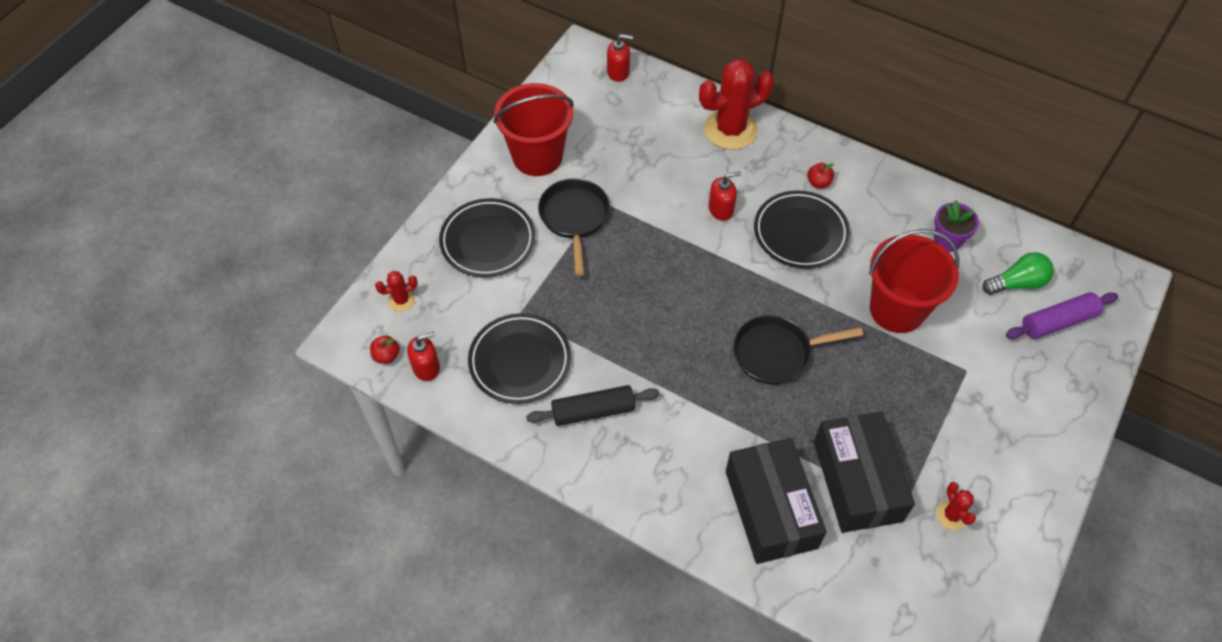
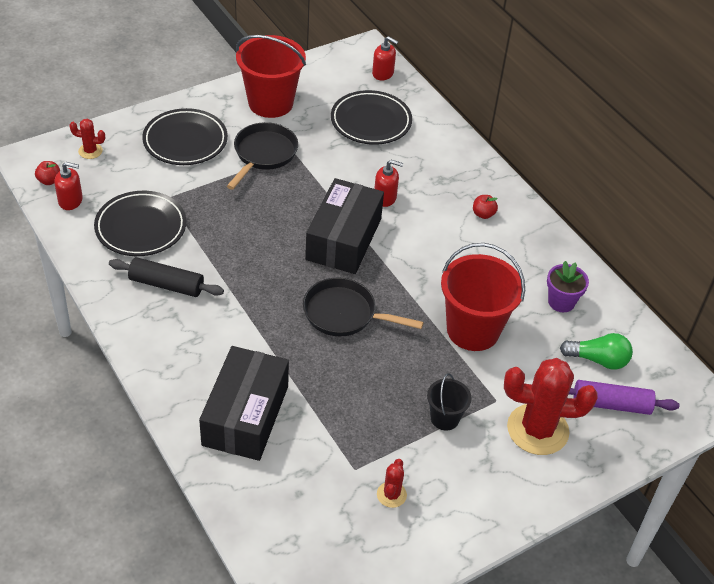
camera: 25 degrees right, 10 degrees down
(730, 130) = (440, 148): red cactus -> red cactus (537, 429)
(800, 233) = (437, 241): black plate -> black plate (371, 122)
(857, 481) = (333, 431): black box -> black box (344, 239)
(938, 413) = (444, 418): none -> black bucket

